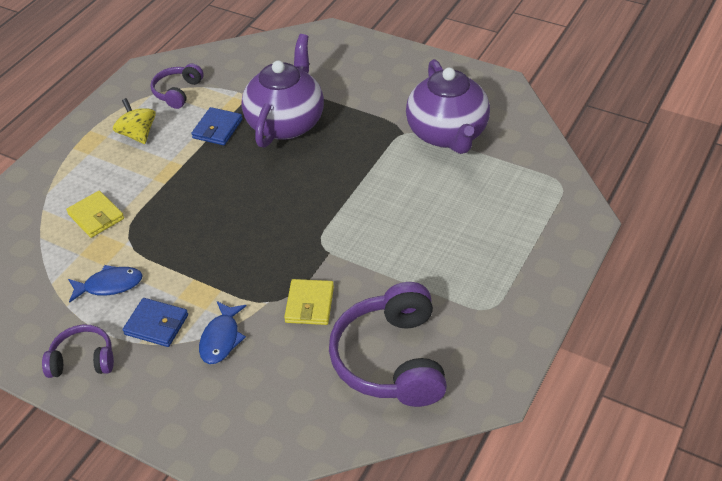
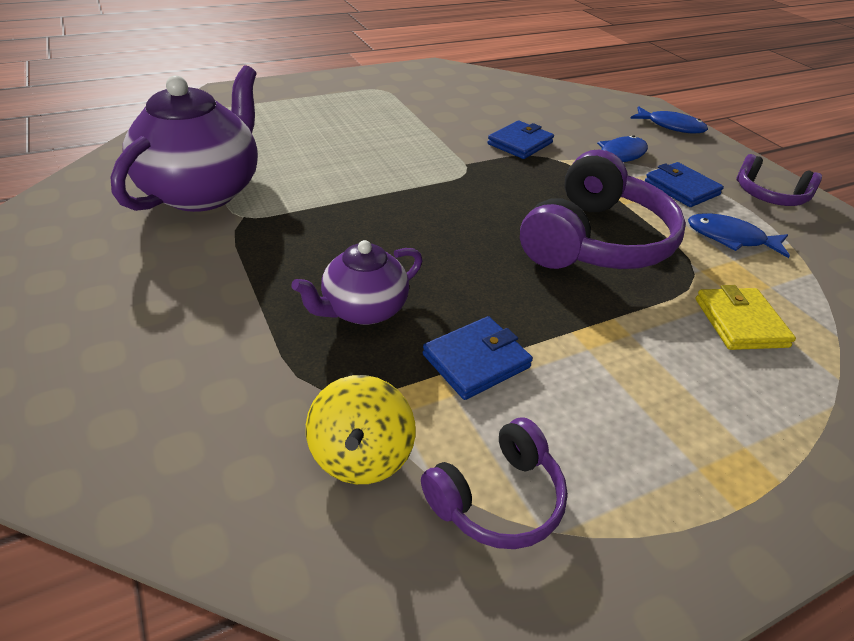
camera: 150 degrees left, 5 degrees down
(138, 134) = (629, 433): yellow spinning top -> yellow spinning top (361, 455)
(192, 430) = (671, 126): none -> blue fish
(286, 123) = (363, 310): purple teapot -> purple teapot, size x0.57
(309, 304) = (520, 143): yellow wallet -> blue wallet
(391, 359) = (486, 98): purple headphones -> purple headphones (595, 240)

